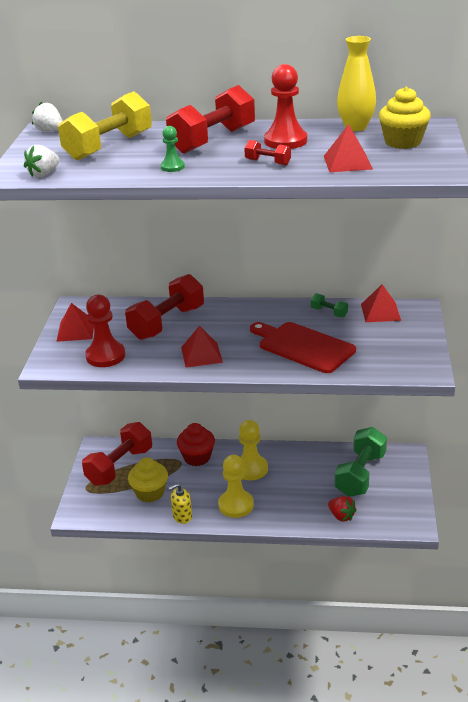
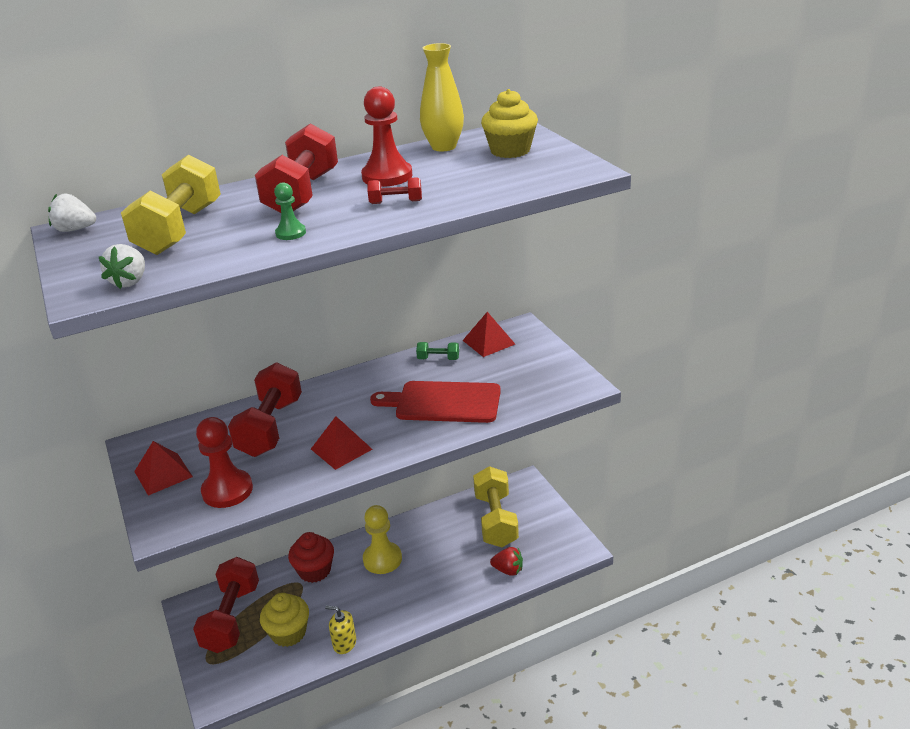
camera: 30 degrees left, 0 degrees up
(182, 516) = (344, 643): yellow soap dispenser -> yellow soap dispenser turned 75 degrees clockwise
(236, 505) = (394, 605): yellow pawn -> none
(347, 162) = (481, 182): red pyramid -> none
(360, 474) = (496, 520): green dumbbell -> yellow dumbbell

